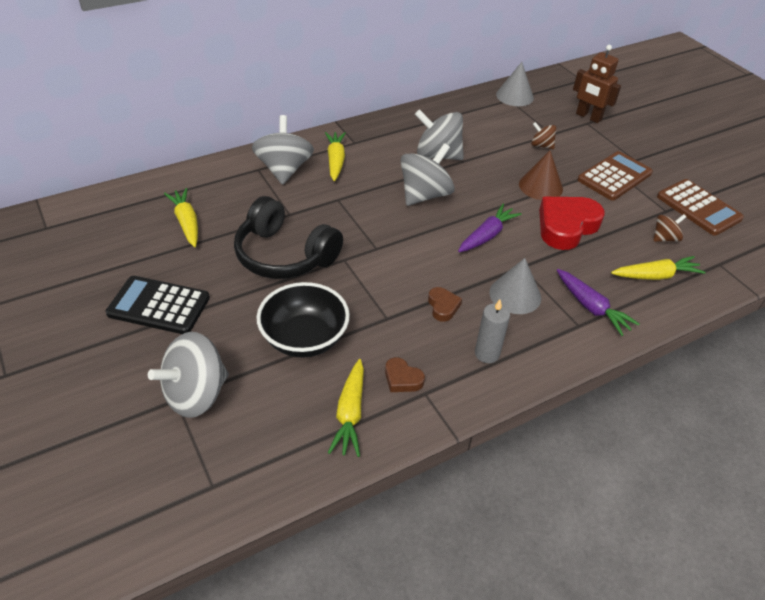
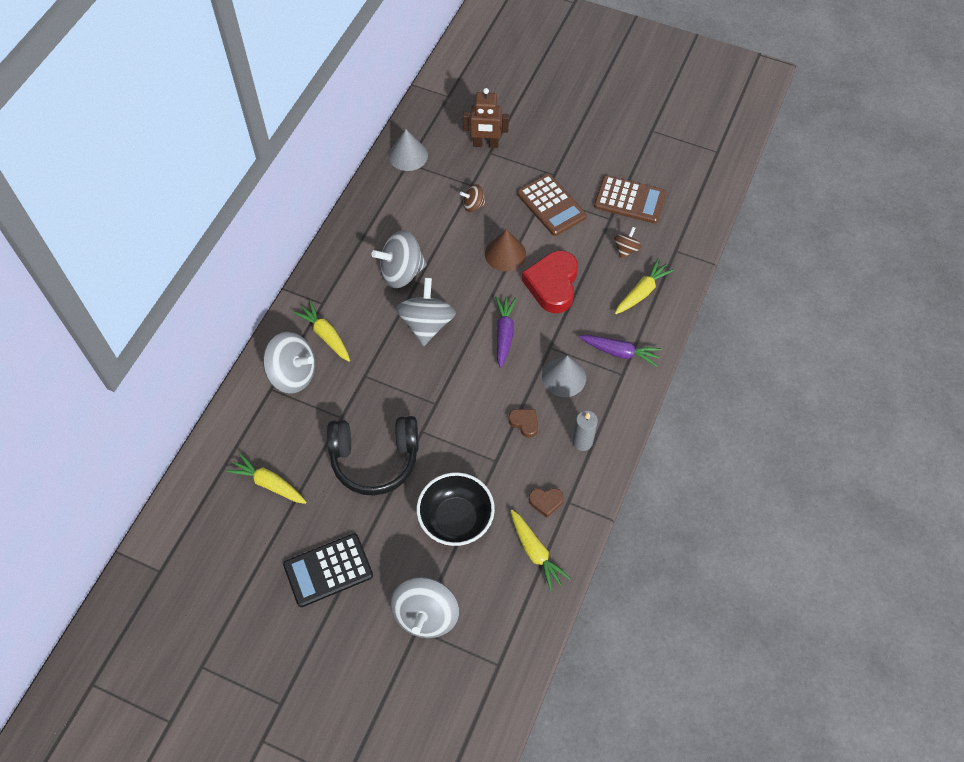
camera: 35 degrees left, 15 degrees up
(284, 170) = (293, 374): grey spinning top -> grey spinning top turned 150 degrees clockwise
(614, 177) = (551, 205): brown calculator -> brown calculator turned 135 degrees clockwise

